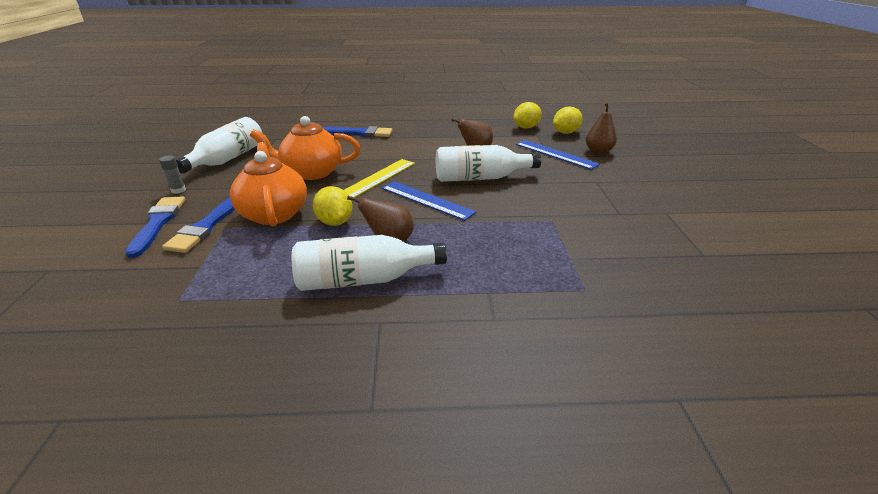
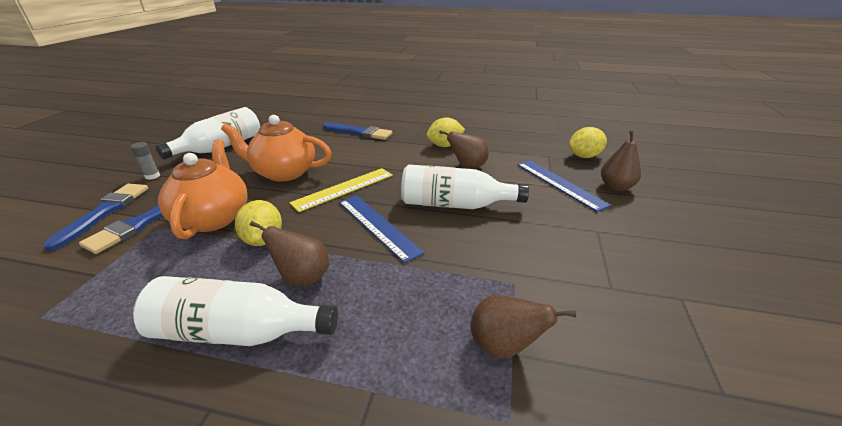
camera: 15 degrees right, 0 degrees up
(526, 127) = (539, 144): yellow lemon -> yellow lemon (445, 145)
(563, 255) = (504, 346): none -> brown pear

